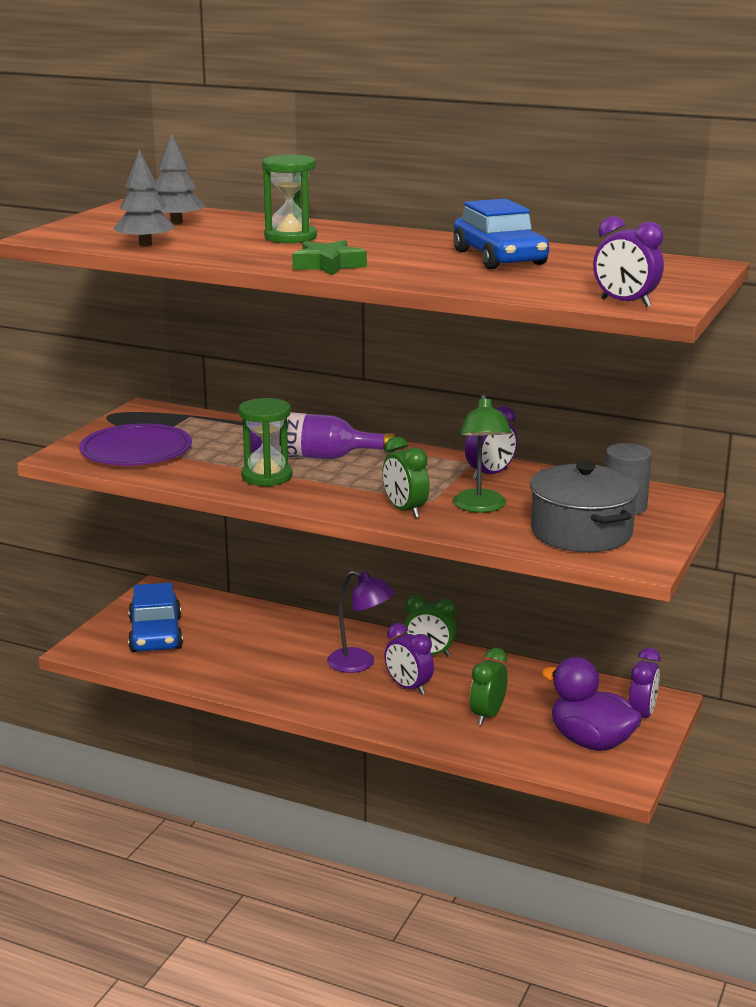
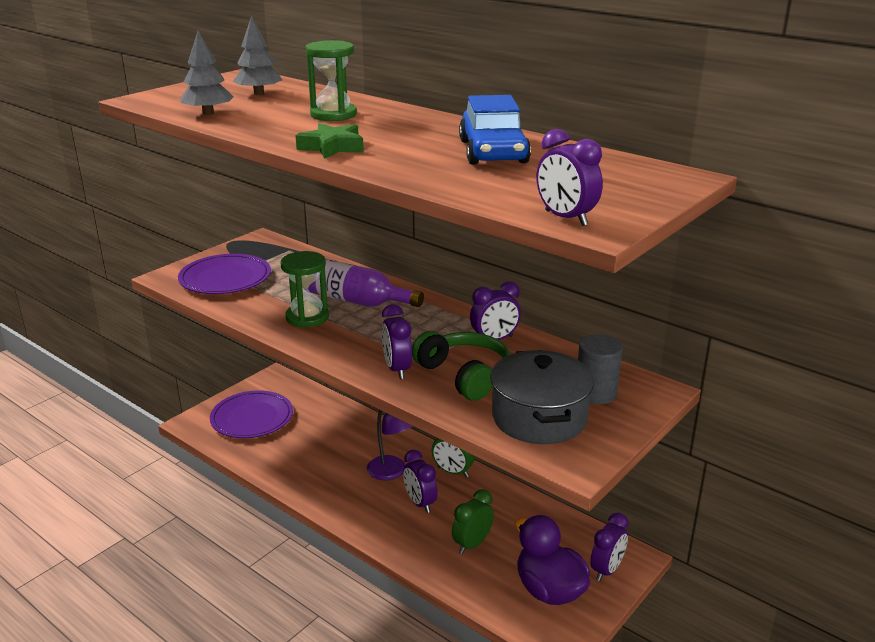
camera: 15 degrees right, 5 degrees up
(155, 634) = (252, 418): blue car -> purple plate
(405, 510) = (397, 369): green clock -> purple clock
(480, 507) = (465, 375): green lamp -> green headphones

